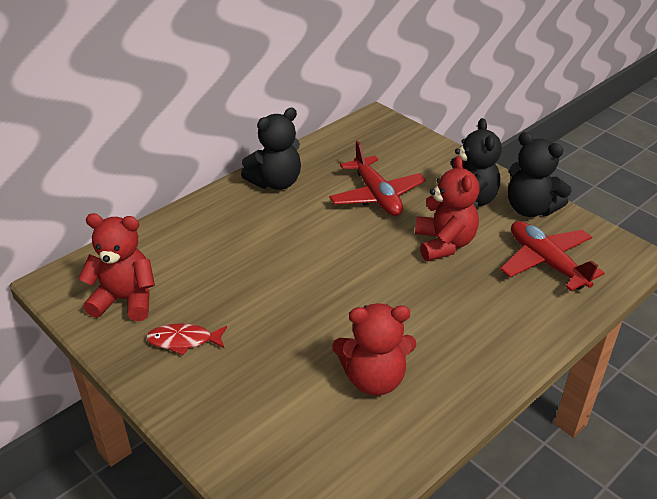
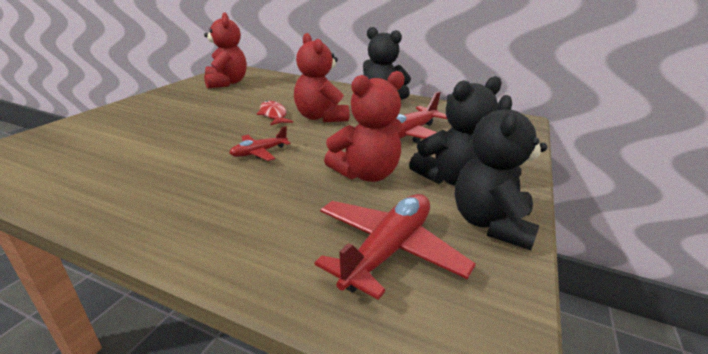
camera: 65 degrees right, 10 degrees down
(184, 341) = (190, 100): red fish -> red fish (273, 115)
(374, 379) = (149, 165): red teddy bear -> red teddy bear (320, 117)
(376, 299) = (259, 152): none -> red plane

